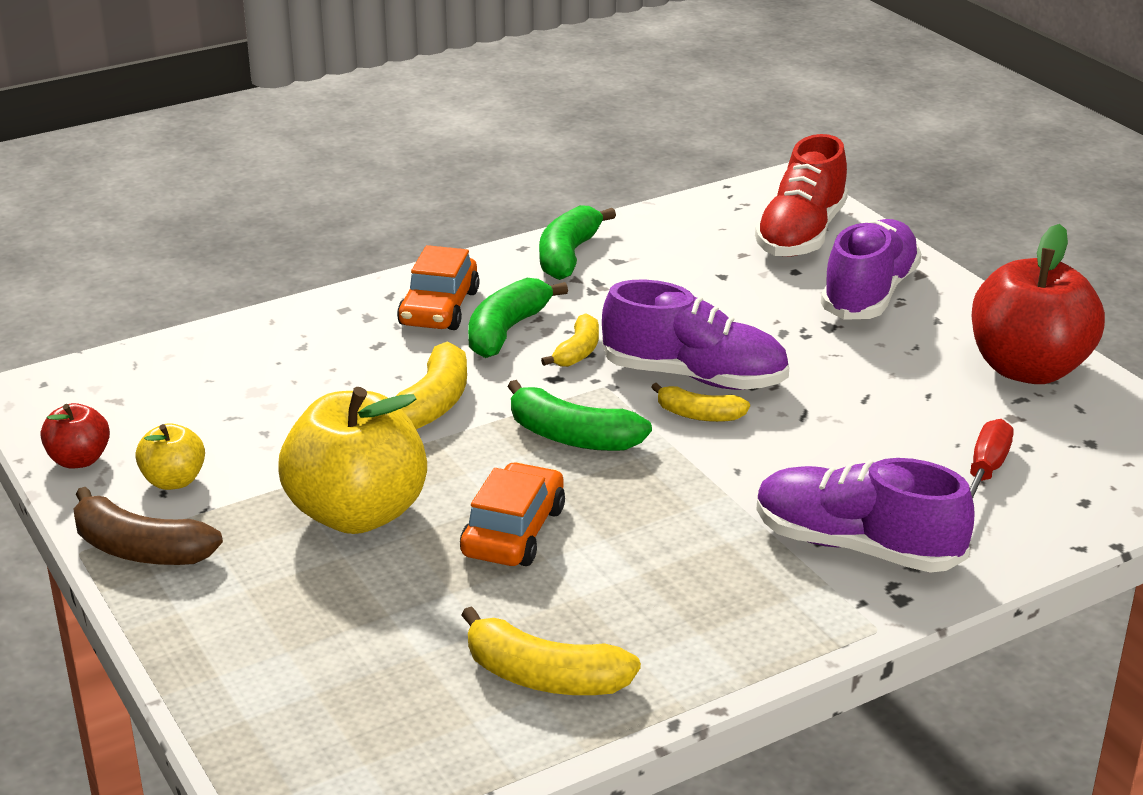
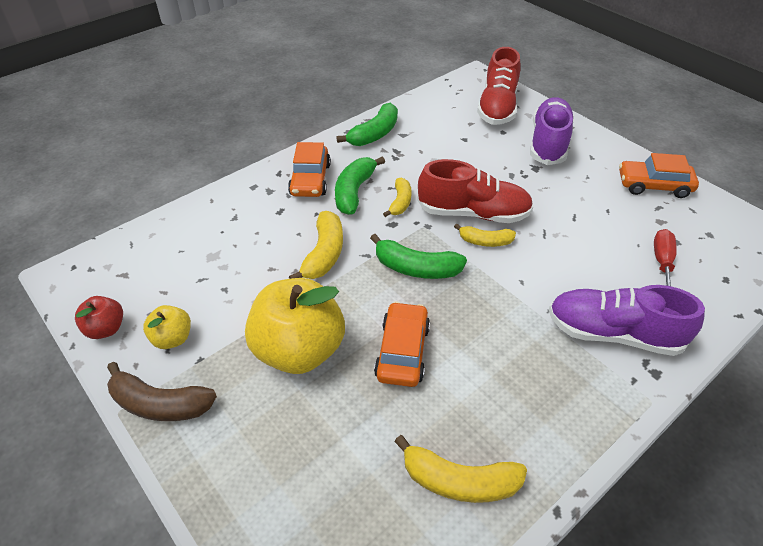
camera: 10 degrees left, 15 degrees up
(568, 255) = (374, 134): green banana -> green banana turned 150 degrees counterclockwise
(694, 377) = (473, 213): purple shoe -> red shoe
(1028, 369) = (653, 185): red apple -> orange car

